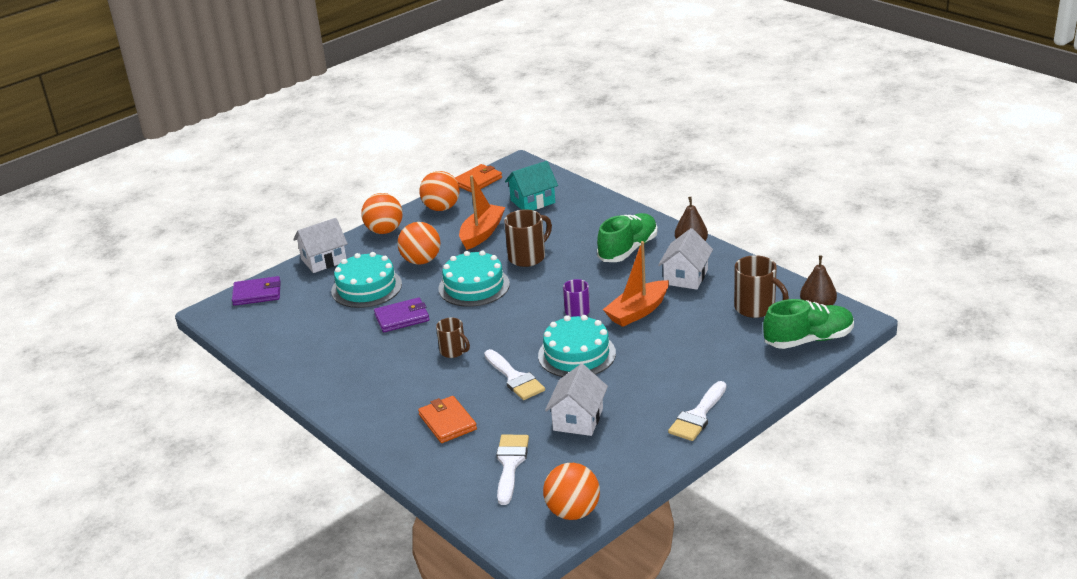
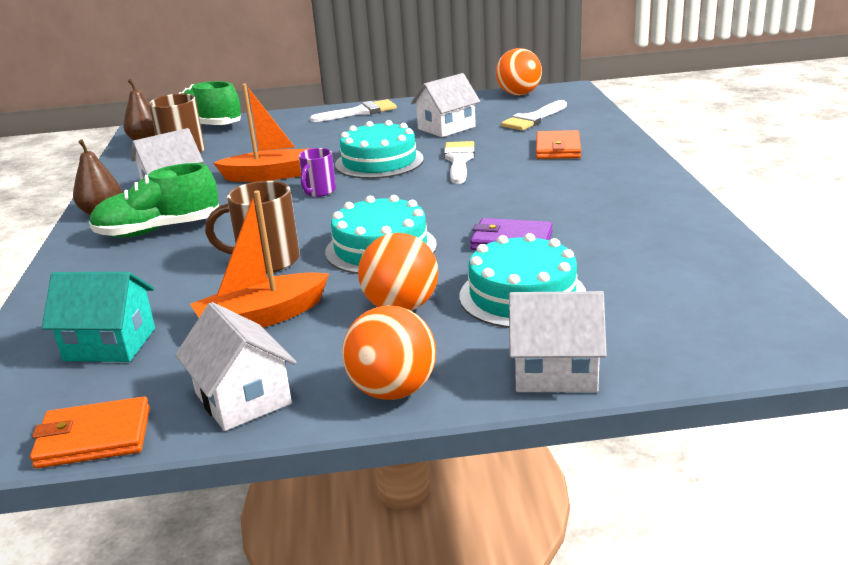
camera: 145 degrees left, 5 degrees down
(257, 293) = (718, 350): purple wallet -> none
(441, 208) = (243, 398): orange ball -> white house
(453, 351) = (490, 193): brown mug -> none

